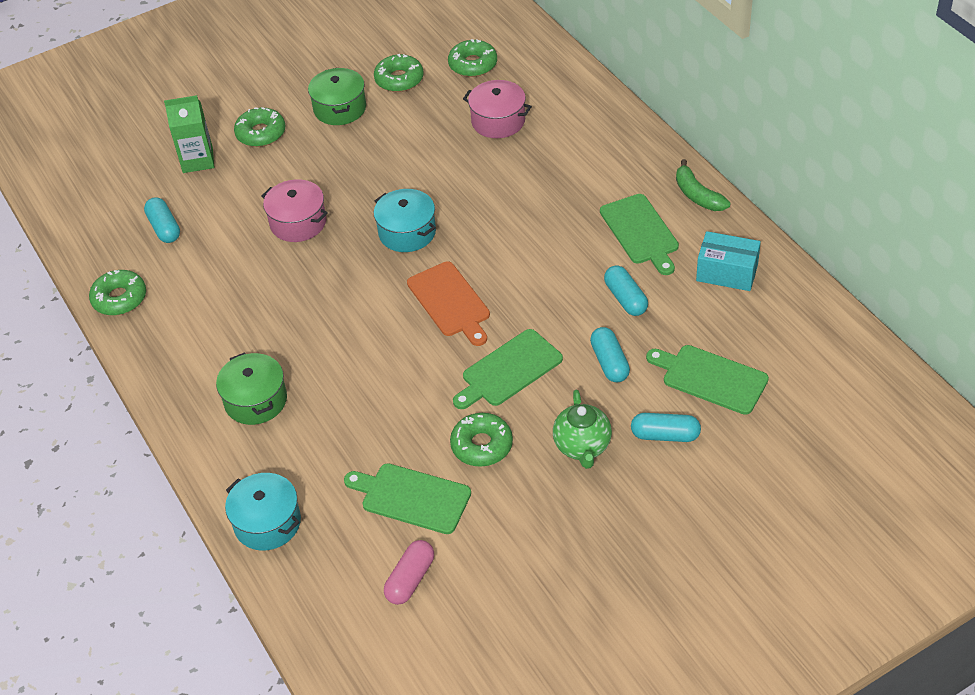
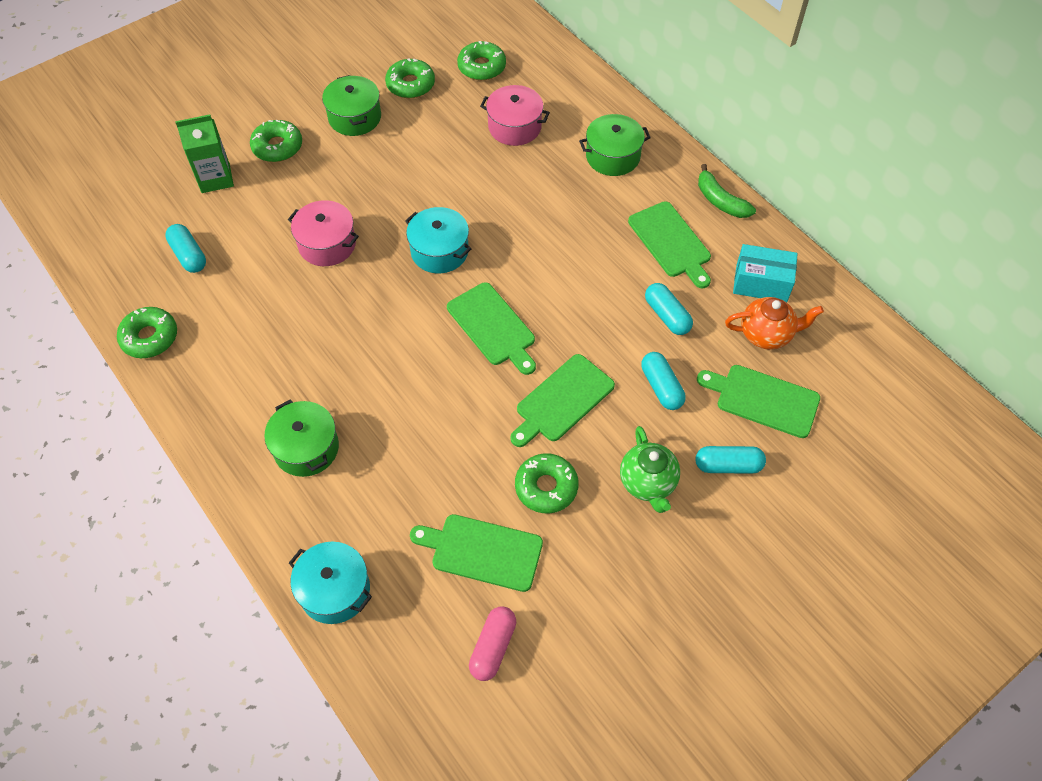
camera: 10 degrees left, 10 degrees up
(450, 302) = (493, 327): orange cutting board -> green cutting board
(593, 151) = (613, 156): none -> green pot
(724, 319) = (766, 334): none -> orange teapot

